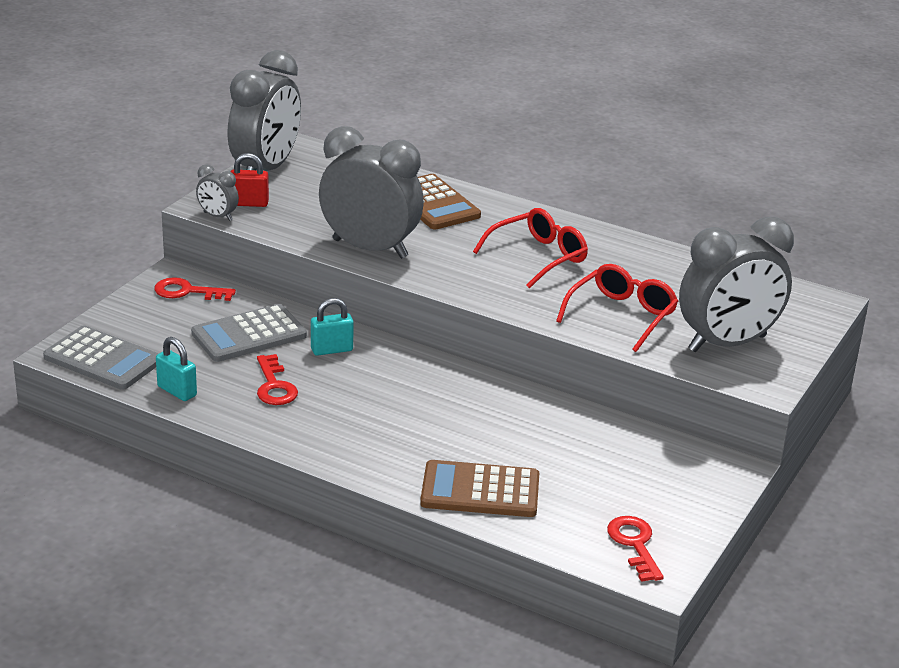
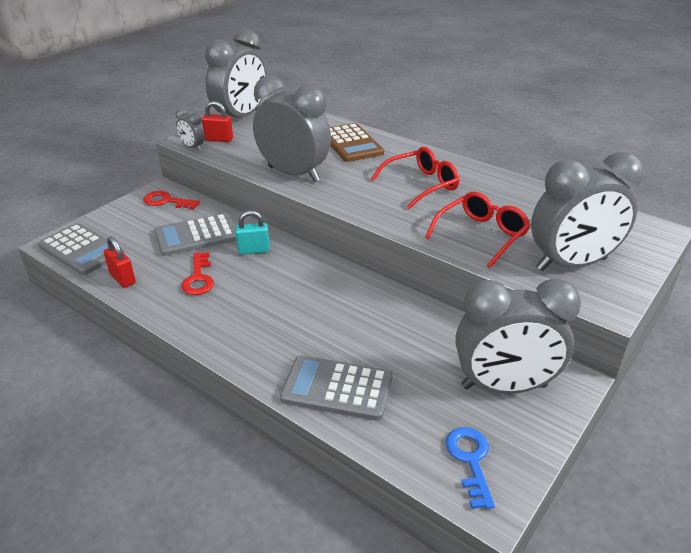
camera: 10 degrees right, 5 degrees up
(177, 391) = (122, 279): turquoise padlock -> red padlock
(480, 490) = (337, 388): brown calculator -> grey calculator
(634, 544) = (470, 460): red key -> blue key
(662, 478) = (504, 386): none -> grey clock

